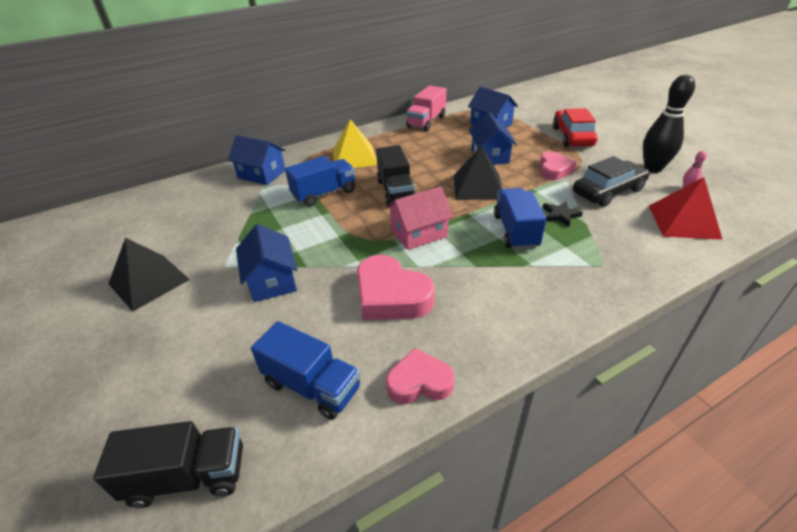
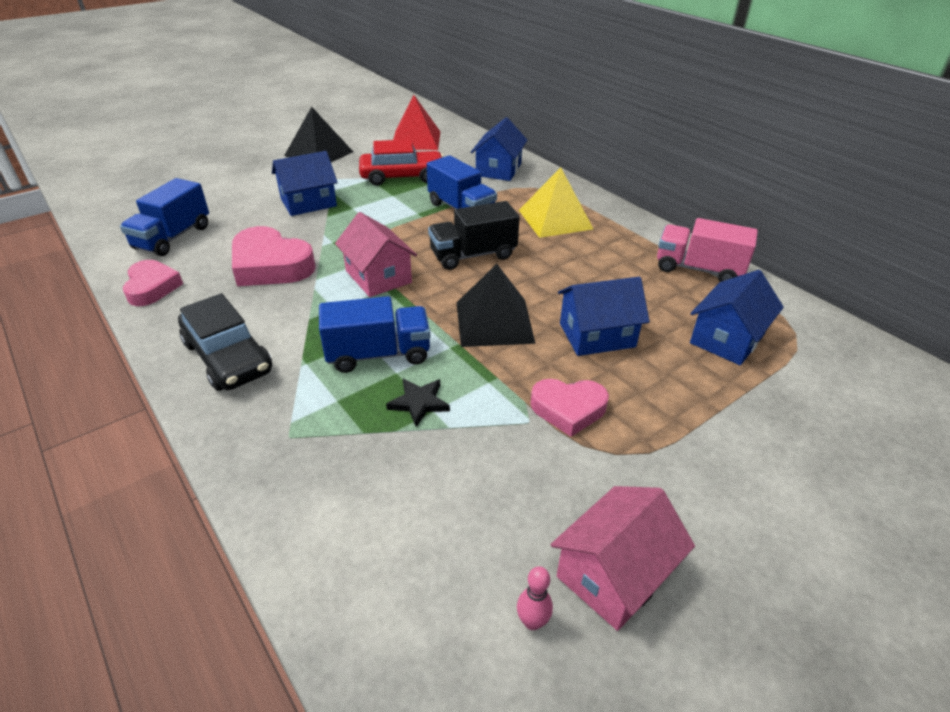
camera: 80 degrees right, 0 degrees up
(188, 476) = (119, 205): black truck -> none
(391, 295) = (271, 265): pink heart -> pink heart turned 90 degrees counterclockwise
(572, 136) = (724, 452): red car -> red car (402, 177)
(608, 191) = (500, 475): black car -> black car (228, 357)
(653, 168) = (614, 574): black bowling pin -> pink house
(683, 221) = (399, 574): red pyramid -> red pyramid (416, 140)

